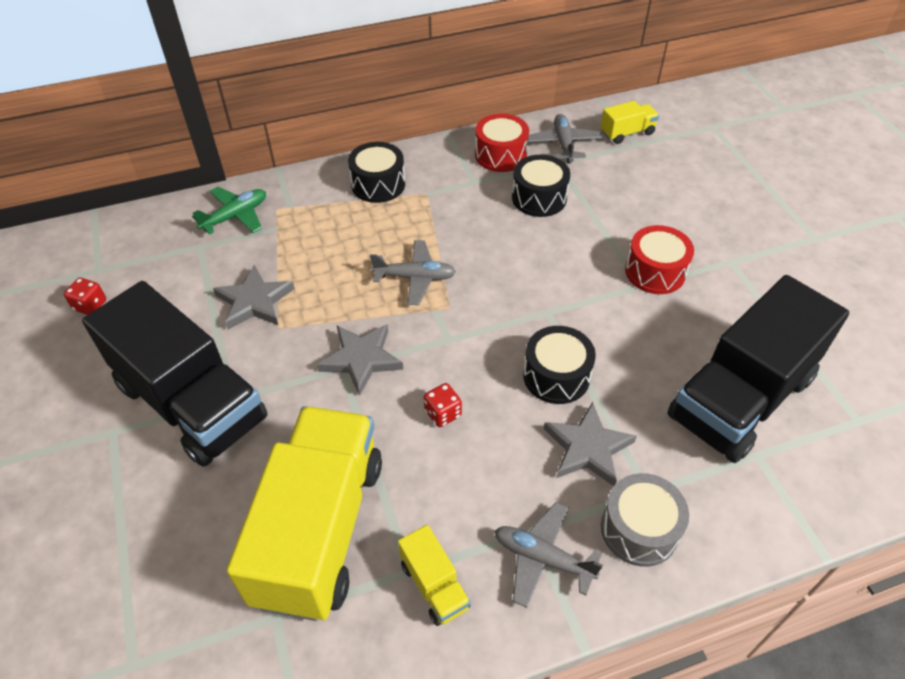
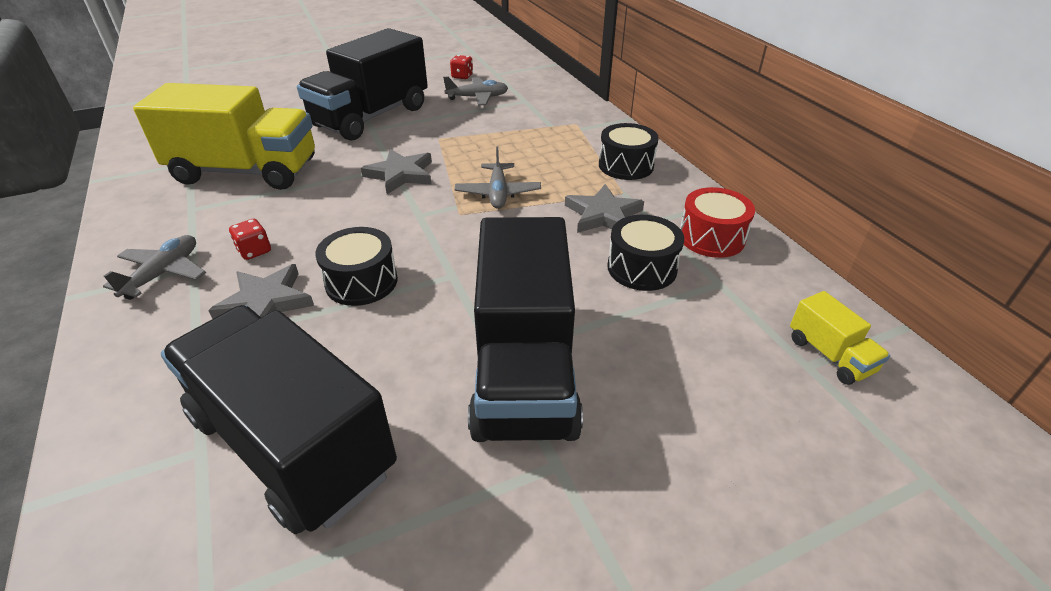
camera: 85 degrees right, 10 degrees down
(235, 216) = (562, 109): green plane -> none
(254, 301) = (466, 126): grey star -> grey star (603, 215)
(434, 585) = (173, 220): yellow truck -> none
(443, 413) = (333, 216): red dice -> red dice (254, 251)
(563, 144) = (763, 289): grey plane -> grey plane (477, 97)
(639, 529) = (157, 335): grey drum -> none
(655, 272) = (524, 370): red drum -> black truck

